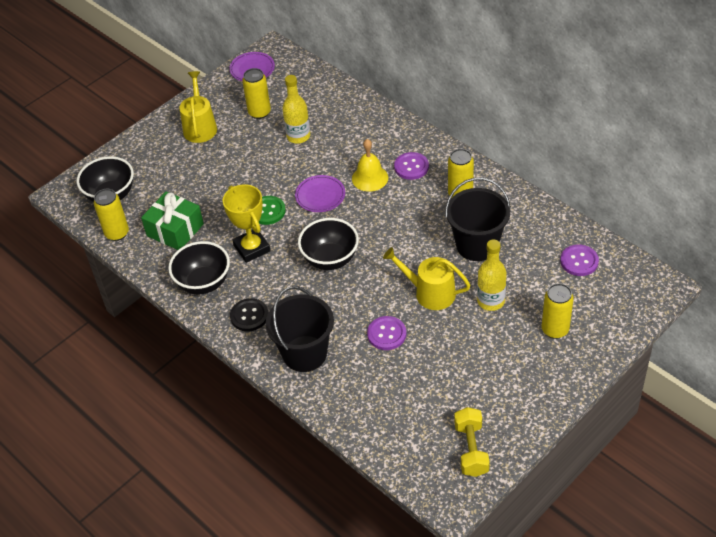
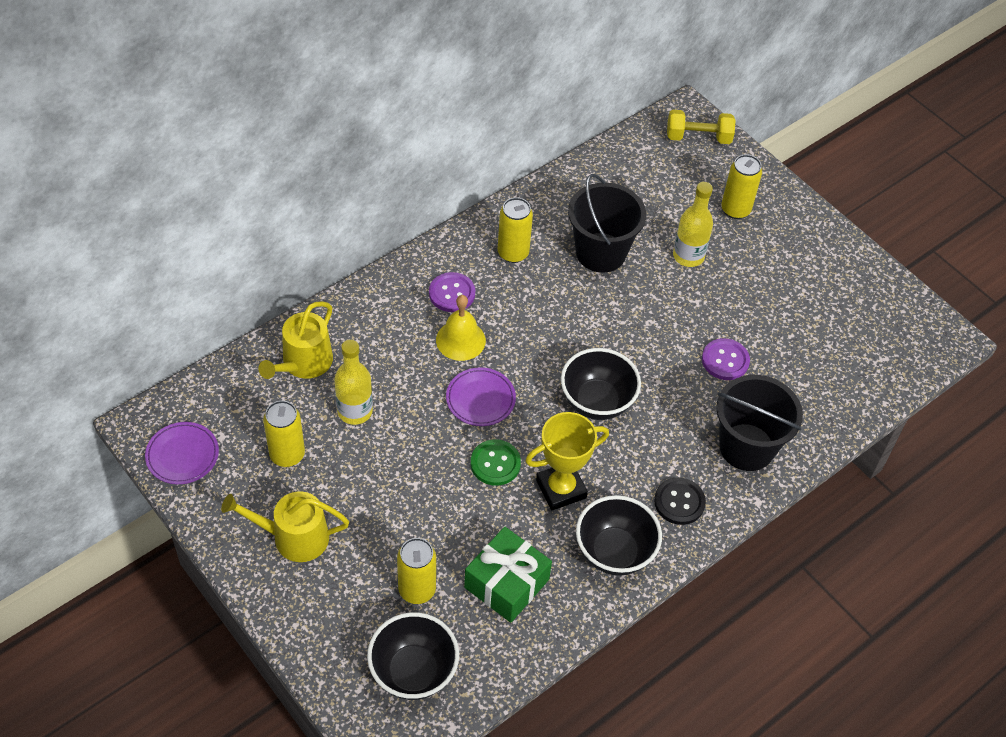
camera: 90 degrees left, 5 degrees up
(117, 233) = (496, 664): yellow can -> yellow can (417, 590)
(430, 293) = (668, 309): yellow watering can -> yellow watering can (303, 363)
(471, 449) = (888, 310): yellow dumbbell -> yellow dumbbell (698, 137)
(579, 261) = (641, 169): purple button -> none

